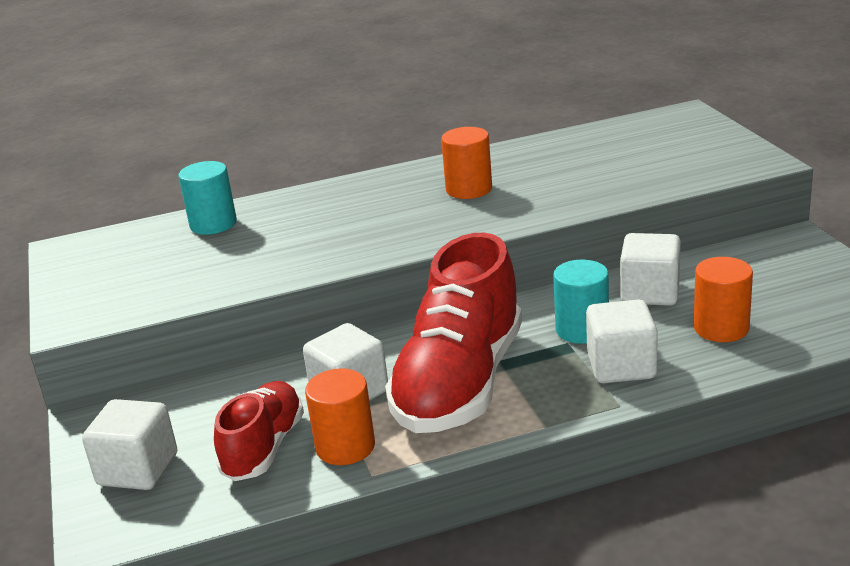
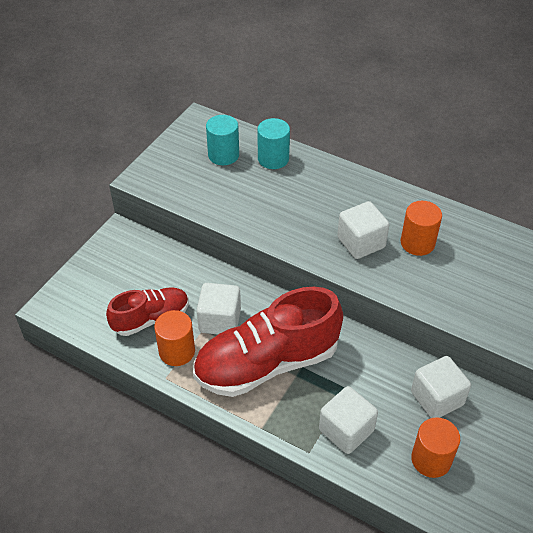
camera: 45 degrees right, 20 degrees up
(138, 469) = (99, 283): white cube -> white cube (361, 243)
(582, 330) = (366, 388): turquoise cylinder -> turquoise cylinder (223, 155)

